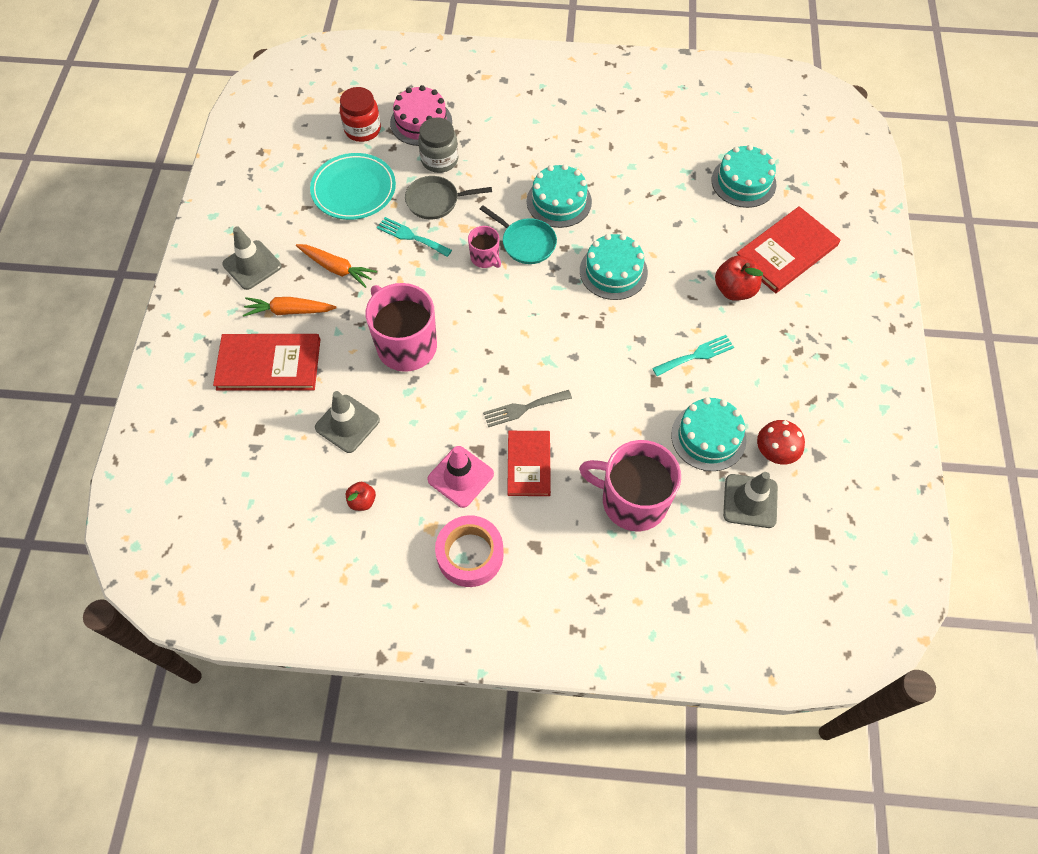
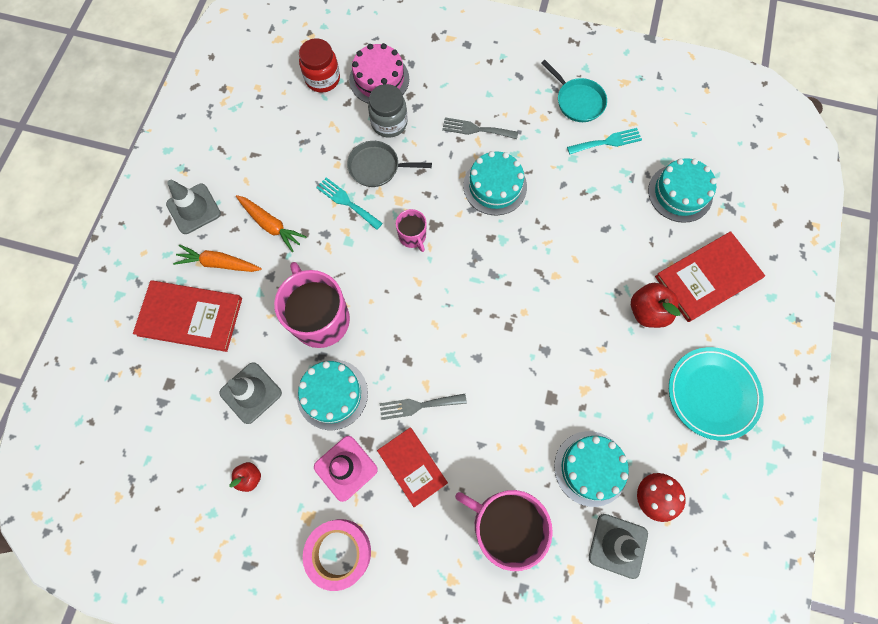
camera: 10 degrees right, 10 degrees up
(354, 190) = (302, 143): turquoise plate -> turquoise plate (712, 394)
(526, 243) = (454, 226): turquoise pan -> turquoise pan (578, 101)
(529, 154) = (476, 129): none -> grey fork
(529, 464) = (412, 466): red book -> red book turned 45 degrees counterclockwise
(613, 271) = (533, 271): turquoise cake -> turquoise cake (332, 394)
(696, 355) = (596, 377): turquoise fork -> turquoise fork (607, 142)

